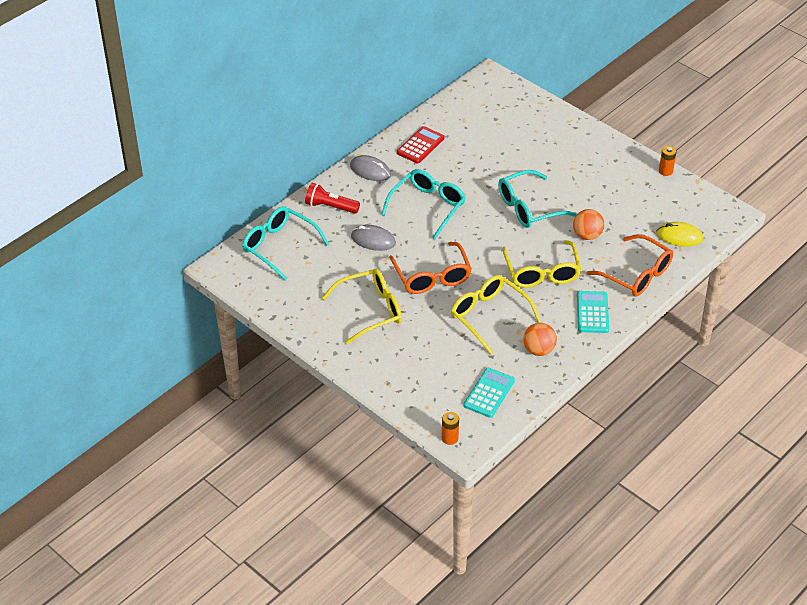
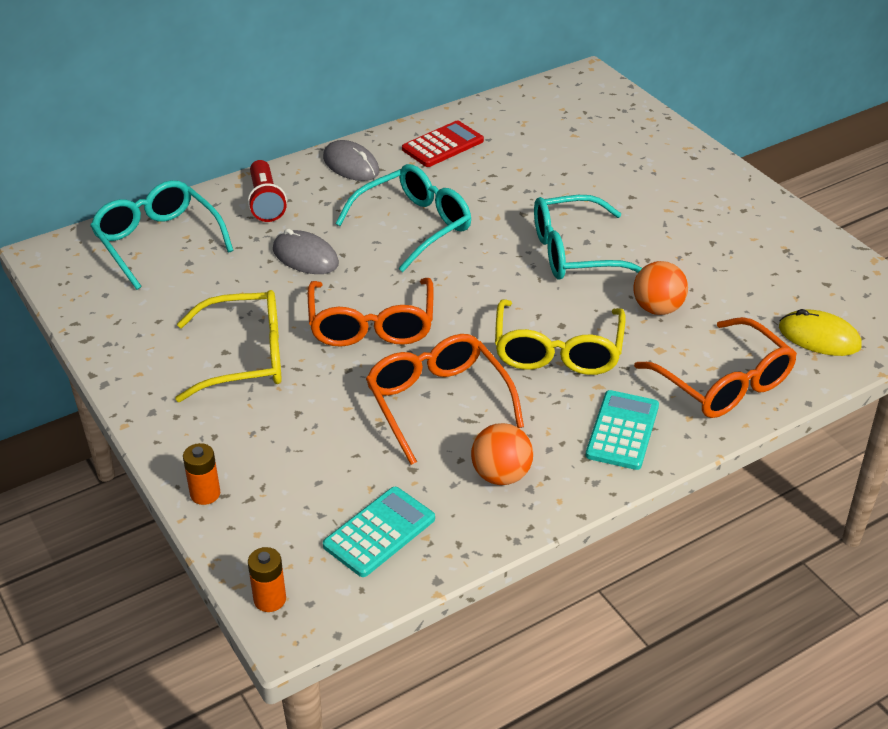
camera: 15 degrees right, 5 degrees down
(330, 207) = (265, 202): red flashlight -> red flashlight turned 135 degrees counterclockwise
(489, 316) = (438, 403): yellow glasses -> orange glasses
(665, 171) = (823, 238): orange battery -> orange battery (205, 494)

